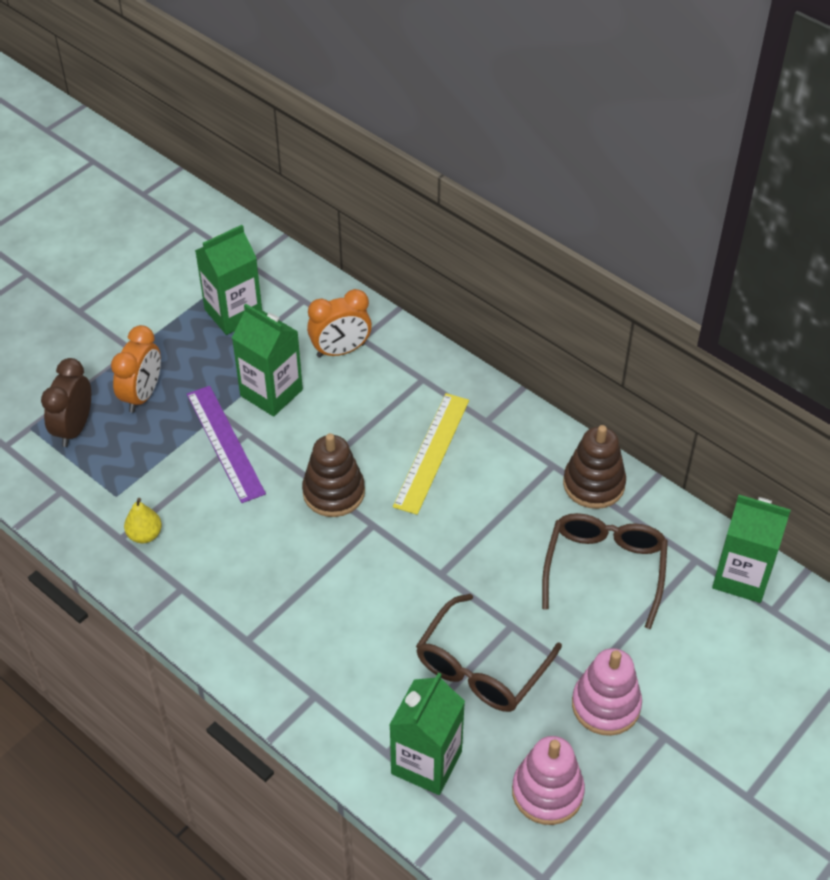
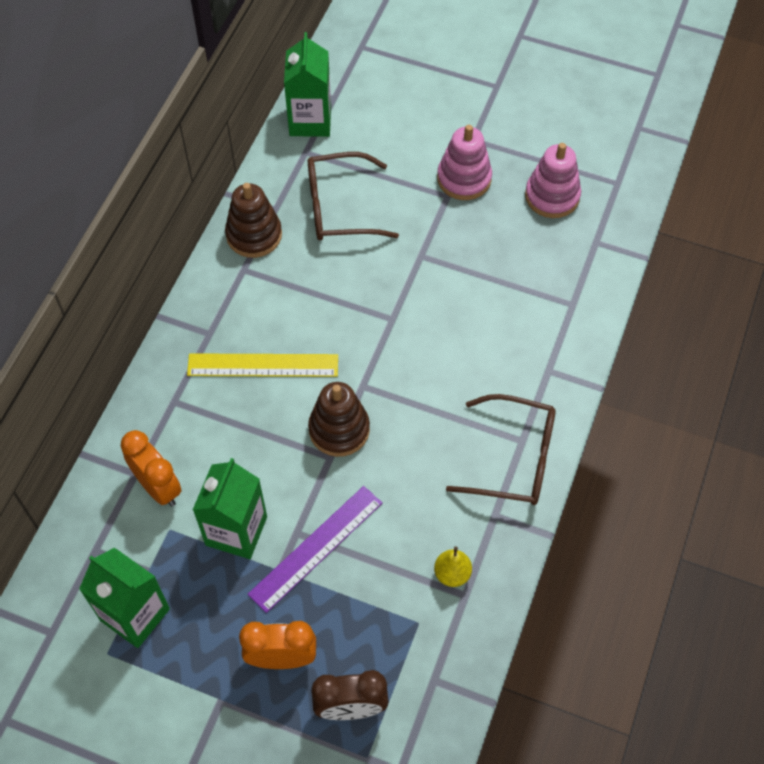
camera: 110 degrees left, 10 degrees up
(426, 762) = (567, 276): green carton -> none
(480, 668) = (469, 265): brown glasses -> brown glasses (514, 459)

